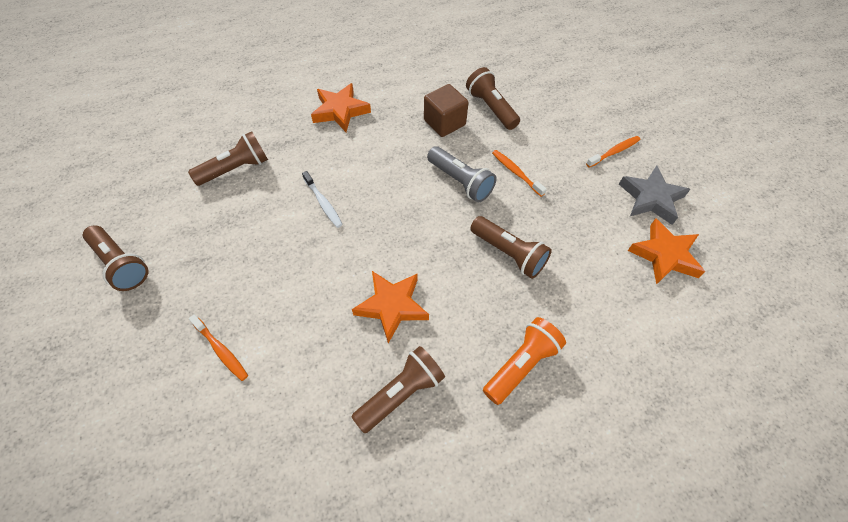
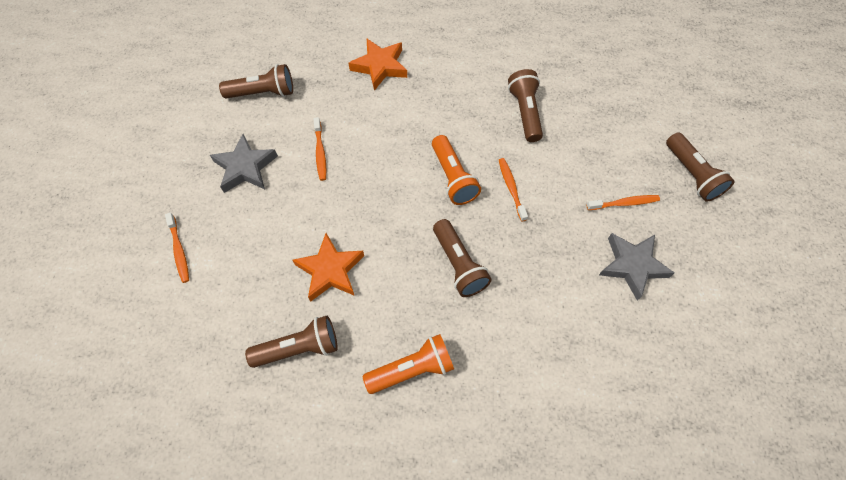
camera: 25 degrees right, 5 degrees up
(121, 264) = (138, 146): brown flashlight -> brown flashlight (692, 174)
(253, 243) = (245, 167): none -> grey star
(323, 203) = (320, 152): white toothbrush -> orange toothbrush
(444, 123) = (471, 112): brown cube -> none
(460, 181) = (453, 177): grey flashlight -> orange flashlight
(664, 255) = (609, 327): orange star -> none

